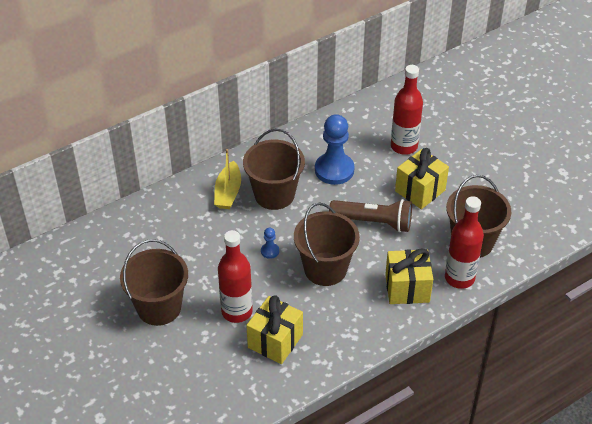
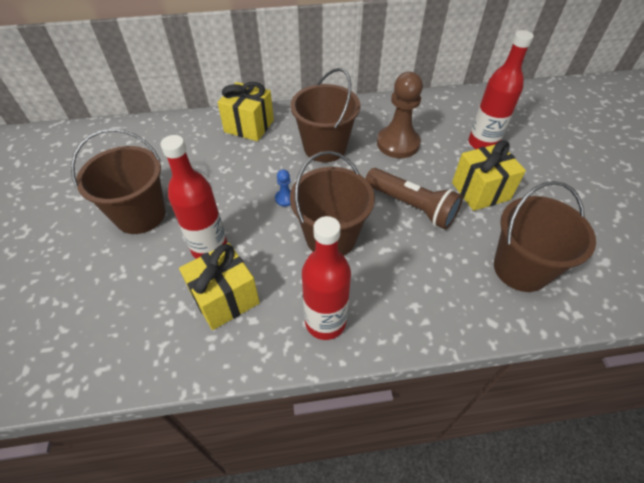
camera: 25 degrees right, 5 degrees up
(228, 192) = (283, 132): yellow boat -> none
(334, 170) = (397, 143): blue pawn -> brown pawn
(407, 288) = (413, 295): yellow gift -> yellow gift (249, 126)
(459, 278) = (485, 308): red bottle -> red bottle (325, 322)

